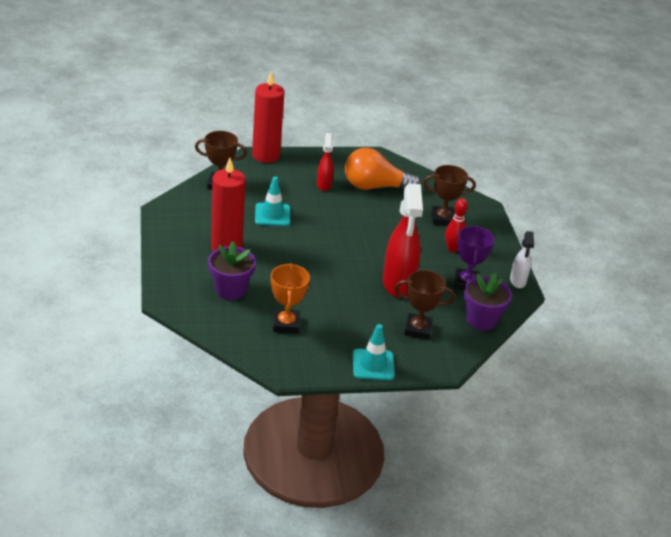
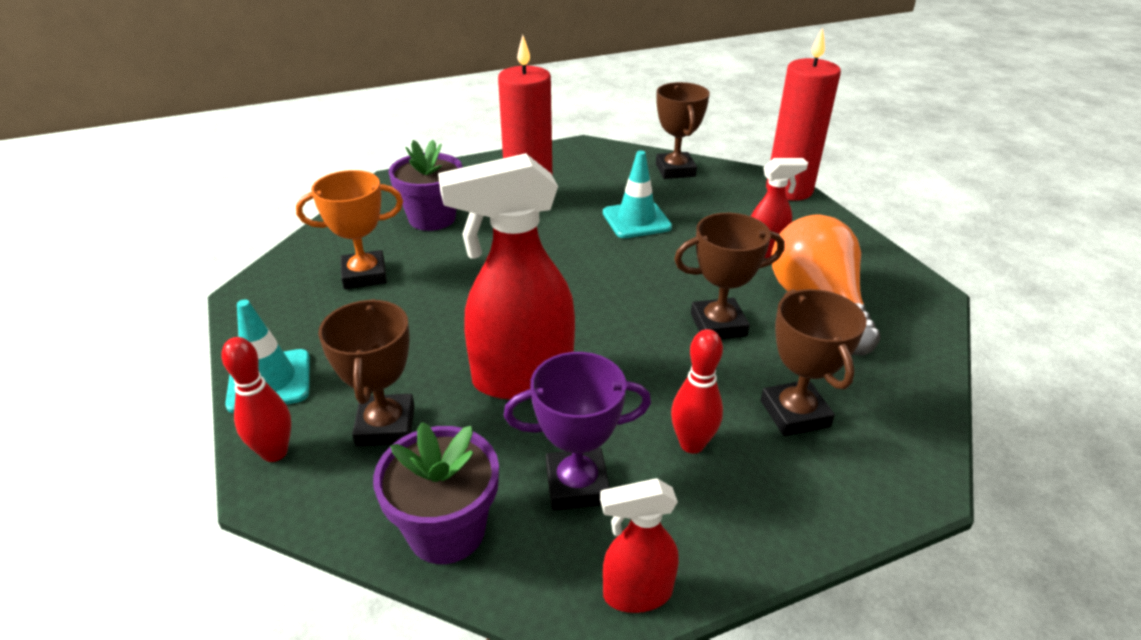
camera: 80 degrees right, 0 degrees up
(379, 218) = (718, 325): none -> brown trophy
(425, 364) = (275, 452): none -> red bowling pin
(517, 281) = (636, 593): white spray bottle -> red spray bottle

